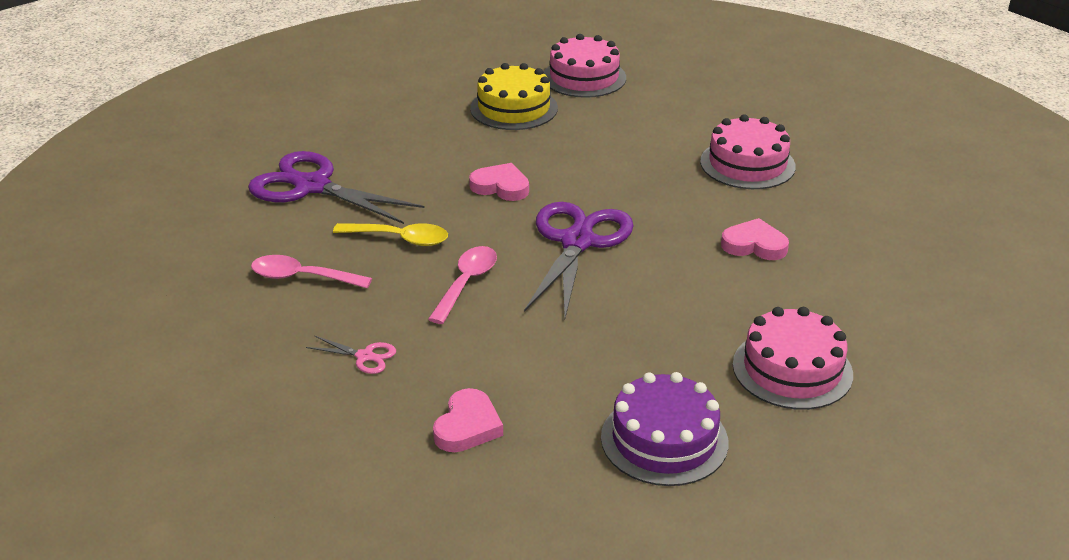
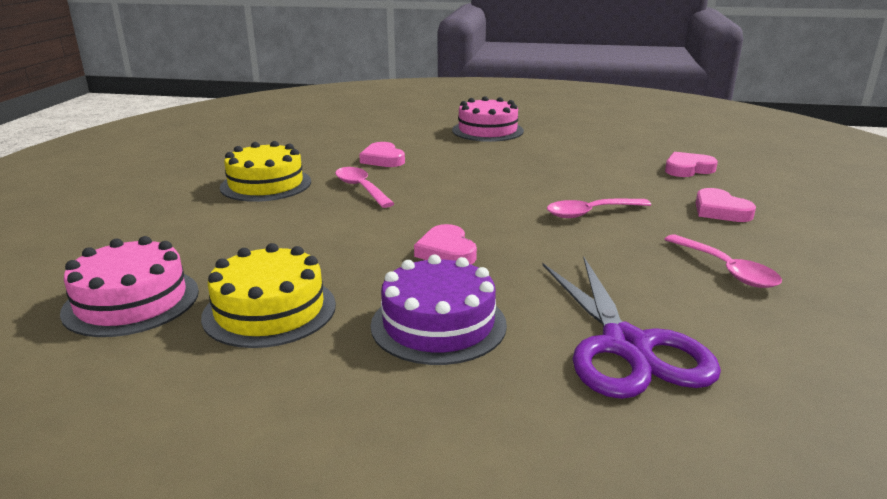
camera: 130 degrees left, 10 degrees down
(365, 356) = (720, 211): pink scissors -> pink heart
(400, 239) = (599, 257): yellow spoon -> none
(577, 242) = (472, 200): purple scissors -> none
(664, 439) = (591, 137): purple cake -> purple cake (438, 324)
(679, 202) = (361, 188): none -> pink spoon
(747, 164) = (266, 184): pink cake -> yellow cake

